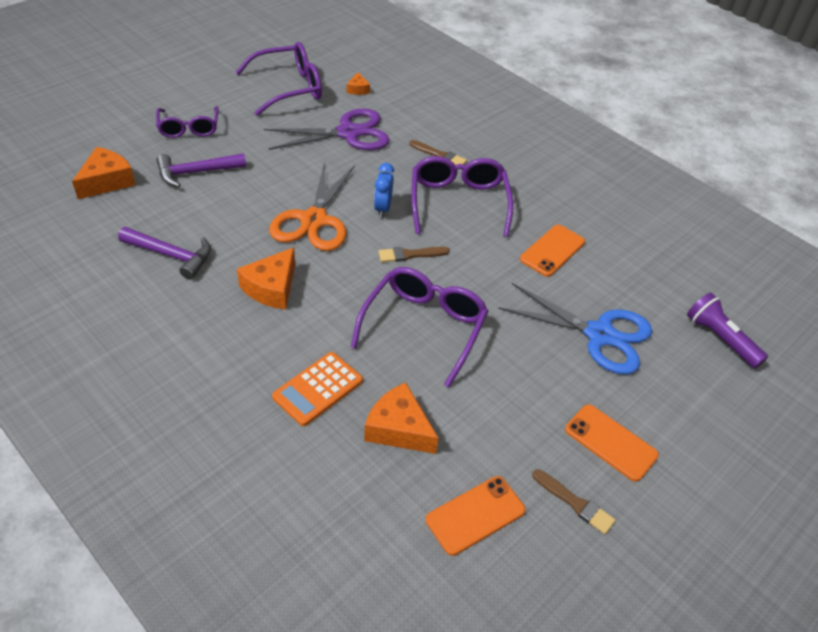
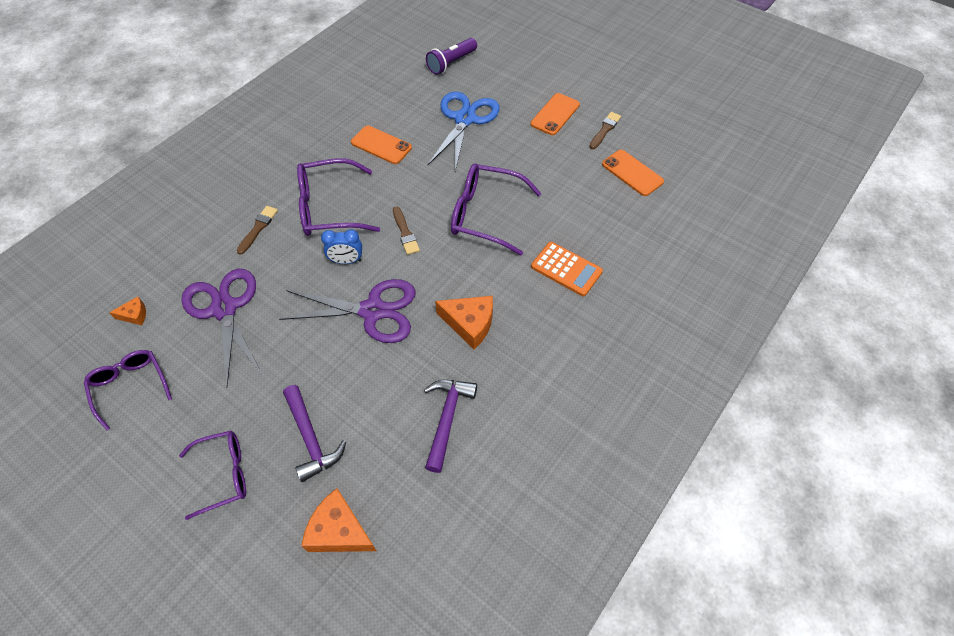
camera: 95 degrees left, 10 degrees up
(289, 88) = (130, 386): purple glasses -> purple glasses, size x0.65
(313, 220) = (373, 311): orange scissors -> purple scissors
(398, 429) = (583, 217): orange cheese -> none

